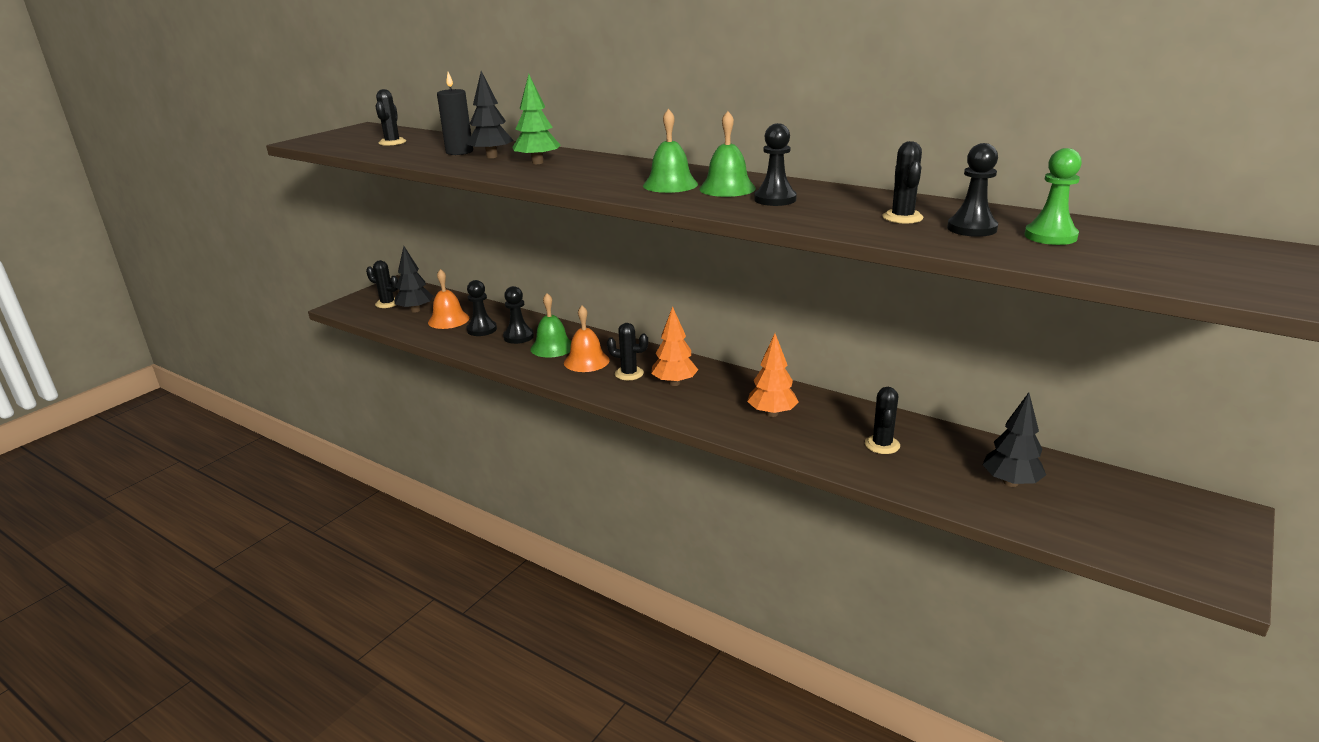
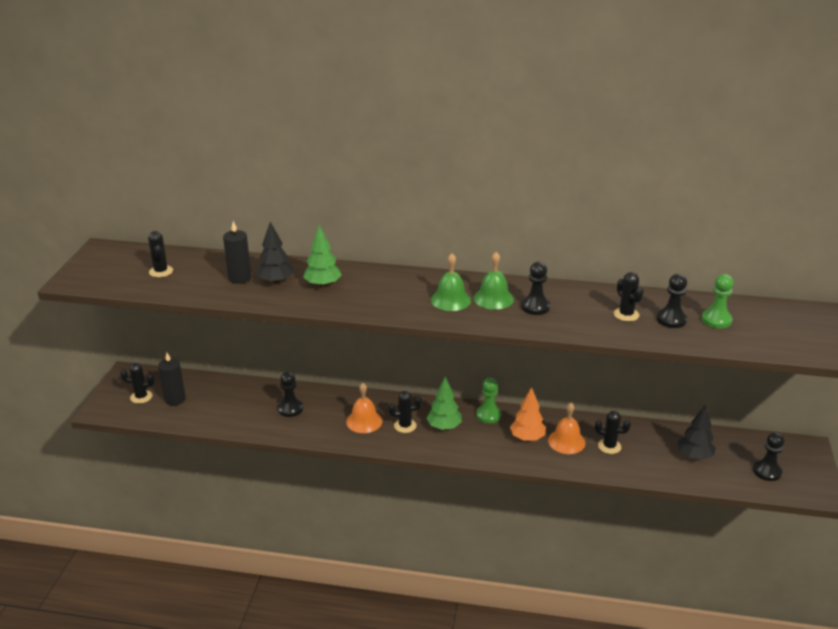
camera: 25 degrees left, 5 degrees up
(415, 310) = (175, 399): black tree -> black candle
(448, 320) = (215, 404): orange bell -> orange bell (566, 441)
(482, 329) = (253, 408): black pawn -> black pawn (767, 471)
(552, 347) = (326, 413): green bell -> none
(674, 383) = (444, 427): orange tree -> green tree
(740, 382) = (488, 415): none -> green pawn
(882, 445) = (609, 446): black cactus -> black cactus turned 60 degrees counterclockwise

